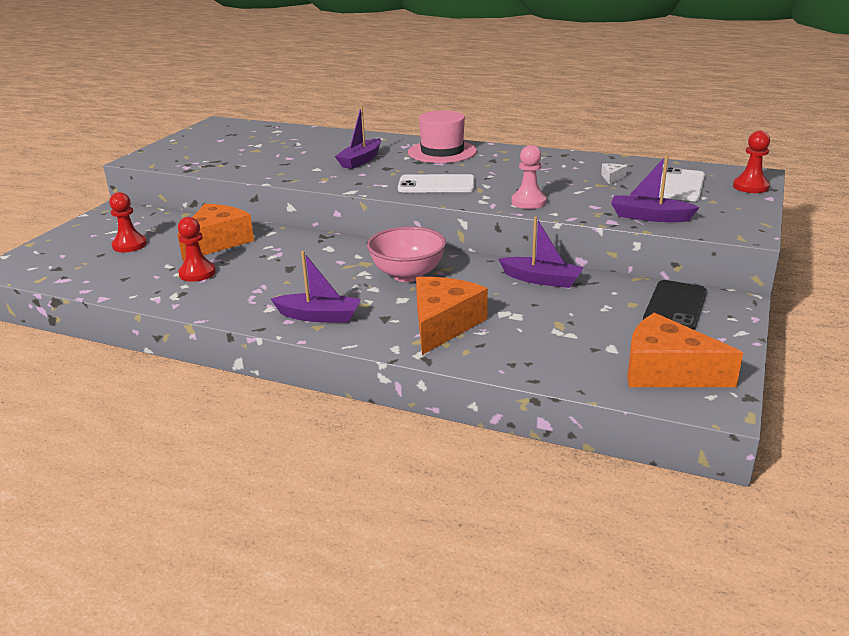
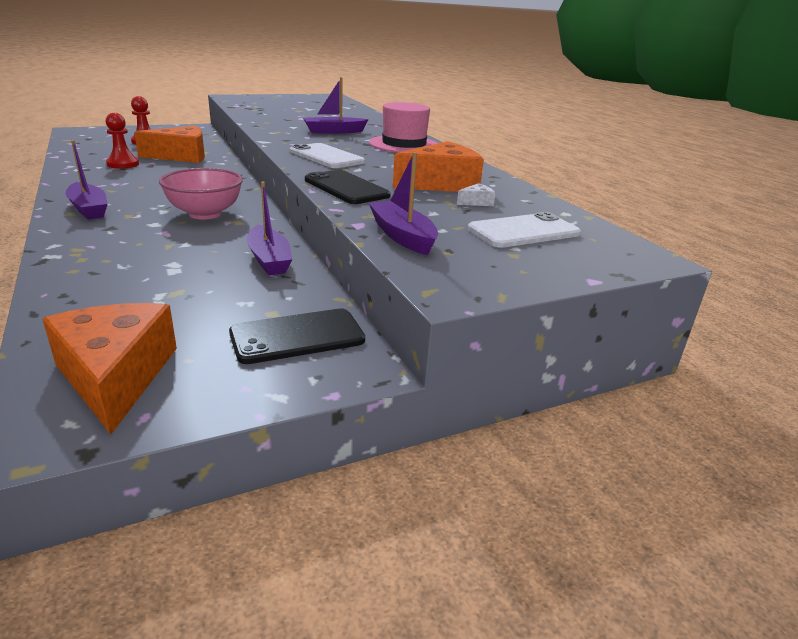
camera: 40 degrees right, 0 degrees up
(443, 325) = (120, 249): orange cheese -> orange cheese (441, 184)
(528, 202) = (346, 188): pink pawn -> black phone
(750, 187) = (604, 263): red pawn -> none

